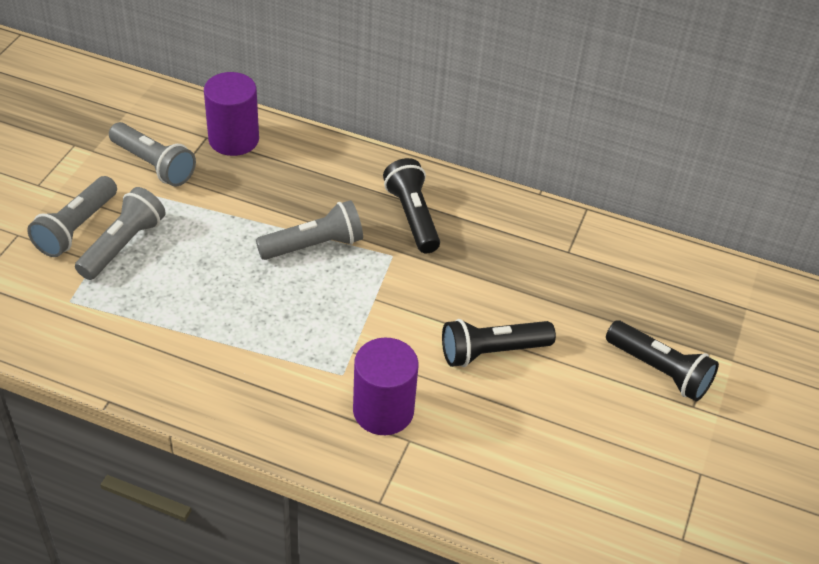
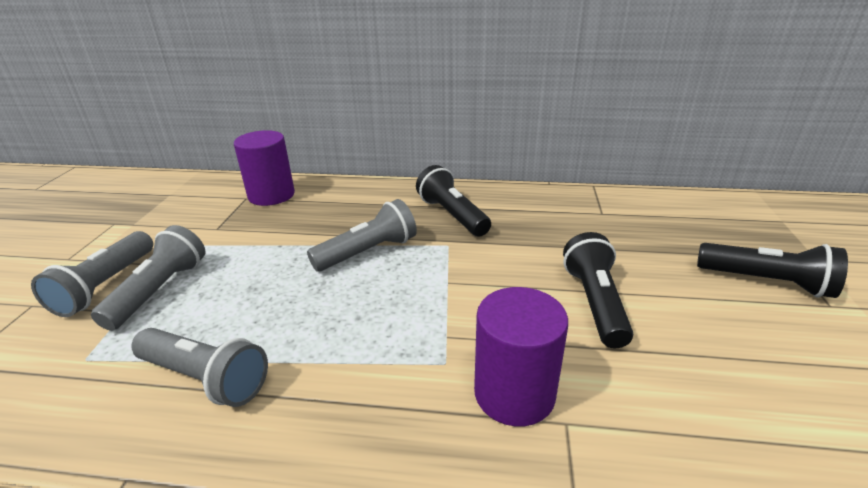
camera: 10 degrees left, 15 degrees down
(154, 165) = (195, 223): grey flashlight -> grey flashlight (206, 378)
(492, 352) = (595, 302): black flashlight -> black flashlight turned 120 degrees clockwise

